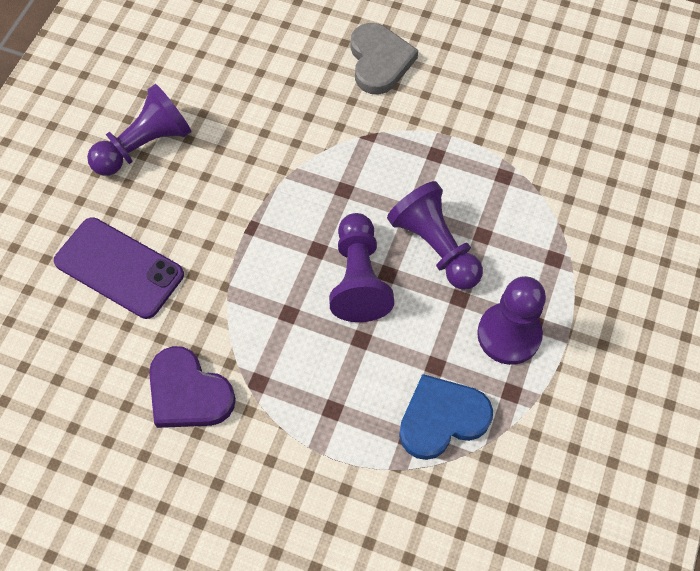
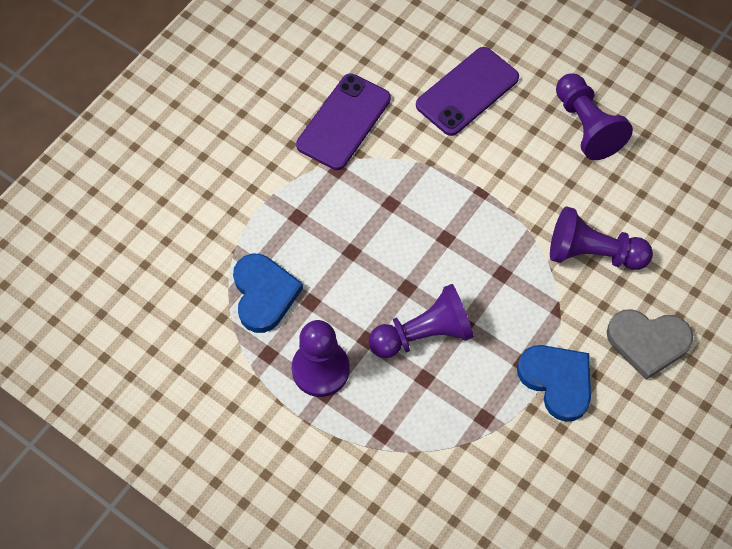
camera: 105 degrees right, 0 degrees up
(188, 393) = (343, 122): purple heart -> purple phone
(358, 278) = (408, 264): purple pawn -> purple pawn (592, 253)
(444, 124) = (557, 381): none -> blue heart

